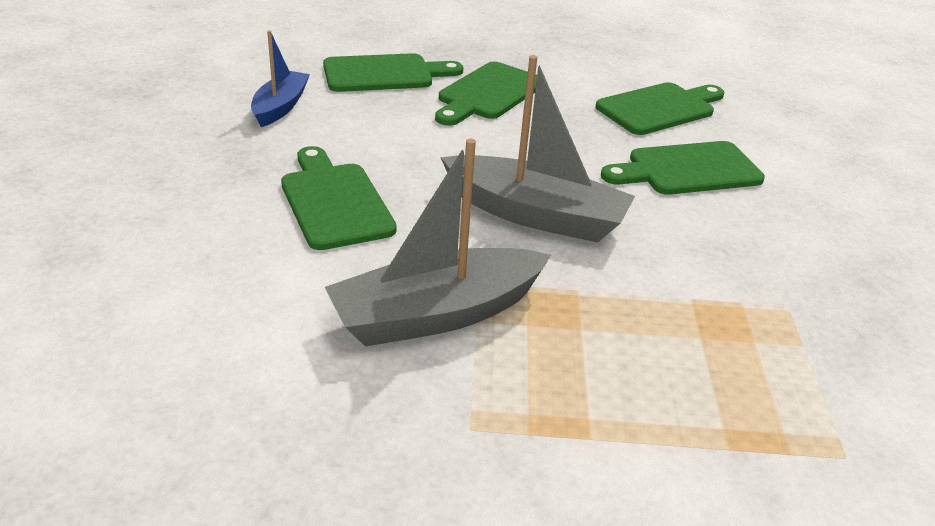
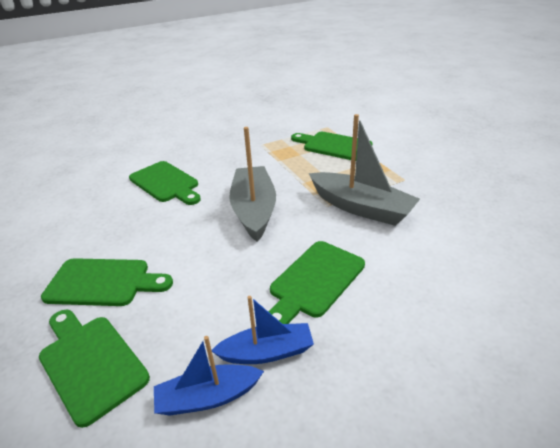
camera: 115 degrees left, 0 degrees up
(283, 142) = (267, 352): none -> blue boat
(660, 108) = (88, 208): green cutting board -> green cutting board (334, 146)

